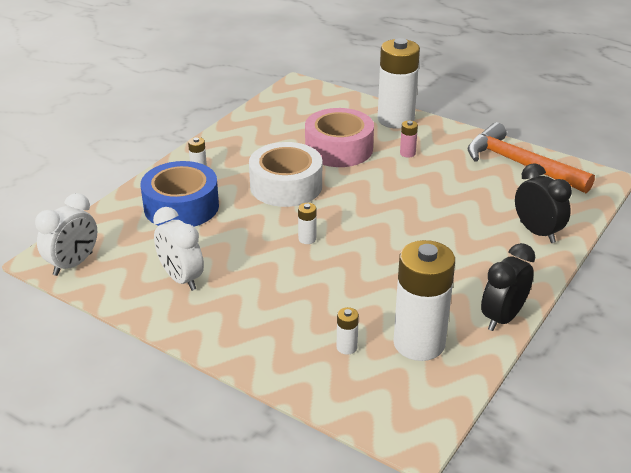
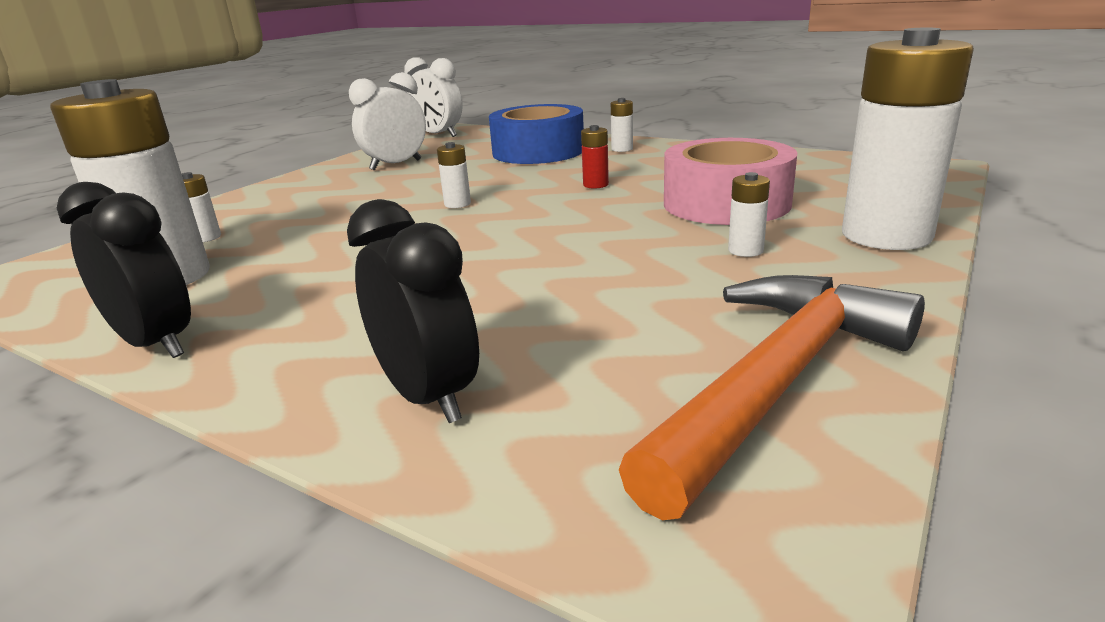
camera: 90 degrees right, 10 degrees down
(286, 186) = (595, 185): white tape -> red battery
(407, 153) = (745, 250): pink battery -> white battery
(537, 232) = (428, 396): black clock -> black clock turned 90 degrees counterclockwise

